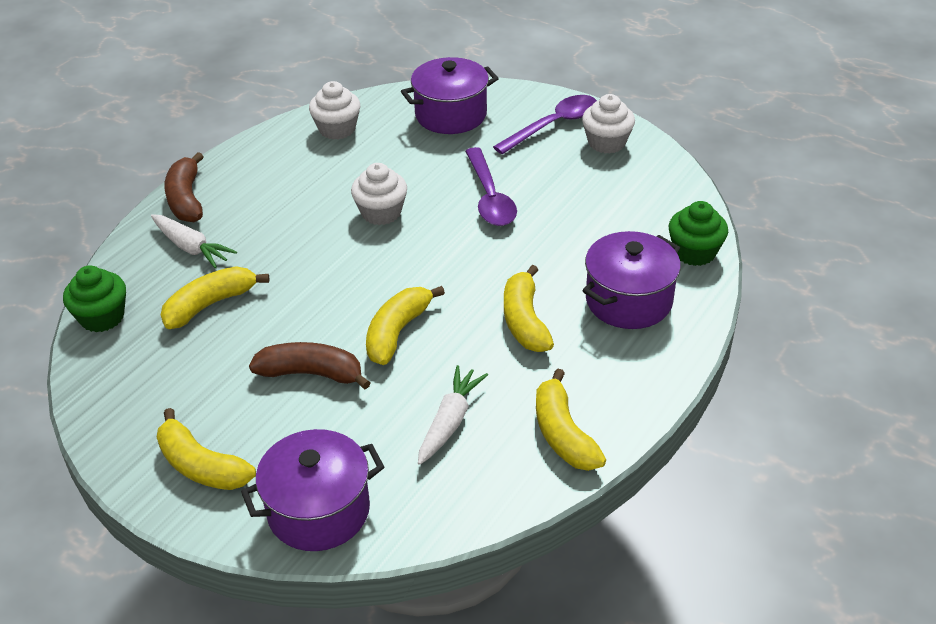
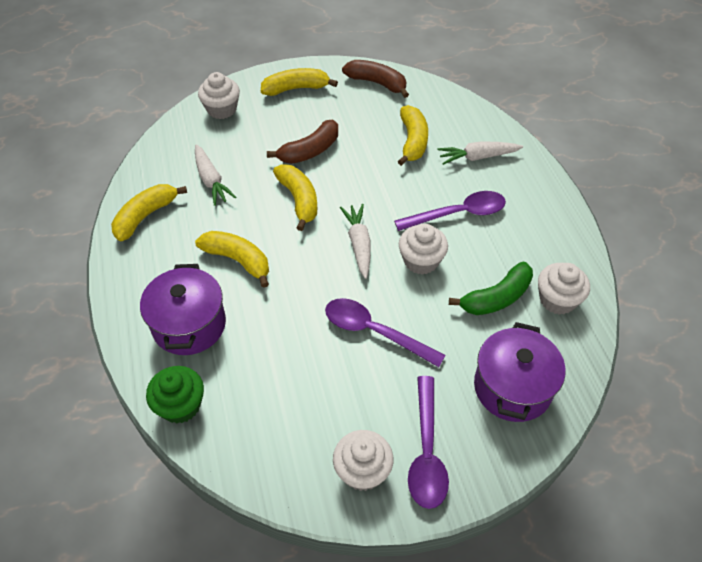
camera: 130 degrees right, 10 degrees up
(102, 317) = (448, 100): green cupcake -> none
(186, 199) = (536, 178): brown banana -> brown banana (377, 83)
(293, 220) = (458, 214): none -> purple spoon
(318, 511) = (222, 109): purple pot -> white cupcake
(373, 157) = (496, 298): none -> green banana
(406, 258) = (359, 244): none -> white carrot
(563, 434) = (145, 216): yellow banana -> yellow banana turned 75 degrees counterclockwise

